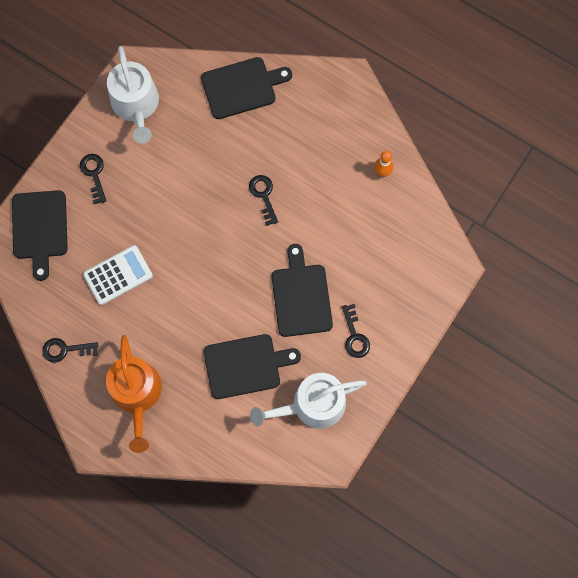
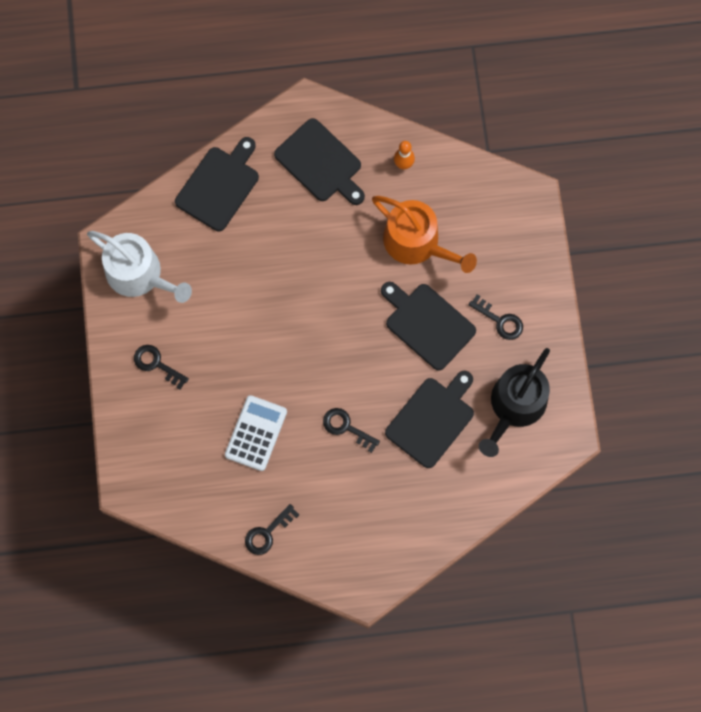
camera: 40 degrees left, 0 degrees up
(40, 228) = (151, 449): black cutting board -> black cutting board (320, 163)
(137, 394) = (362, 519): orange watering can -> orange watering can (417, 243)
(263, 196) = (321, 264): black key -> black key (346, 427)
(312, 405) = (515, 406): white watering can -> black watering can

